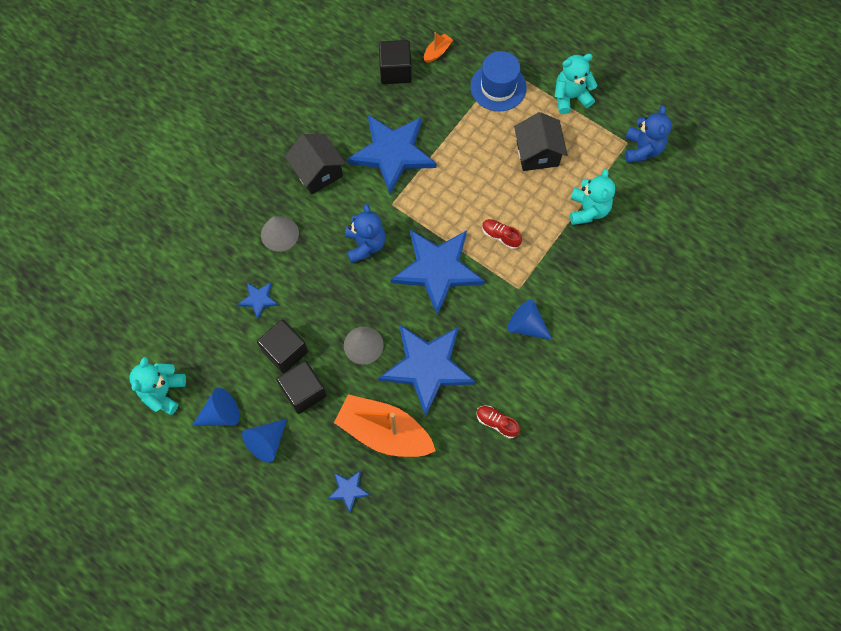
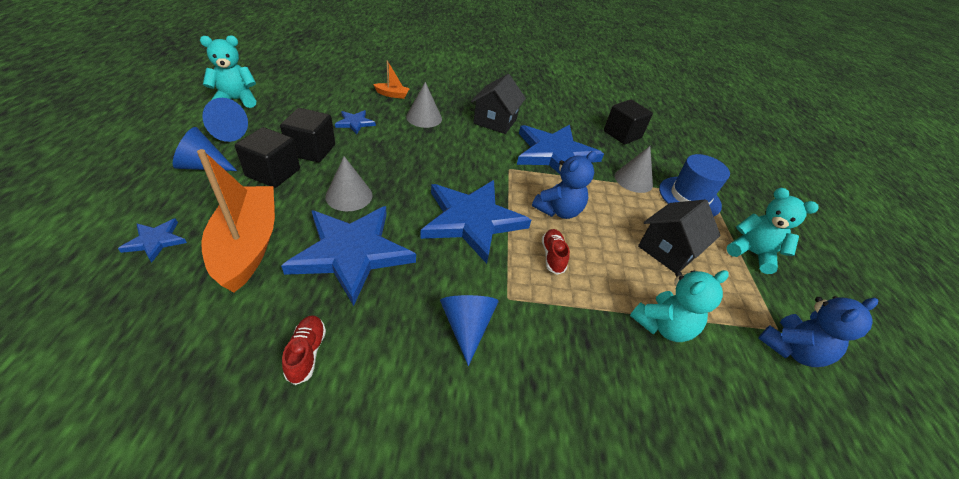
camera: 50 degrees right, 25 degrees down
(365, 245) = (455, 165): blue teddy bear -> blue teddy bear (558, 211)
(437, 52) = (667, 151): orange boat -> orange boat (392, 95)
(457, 114) = (633, 180): none -> grey cone

